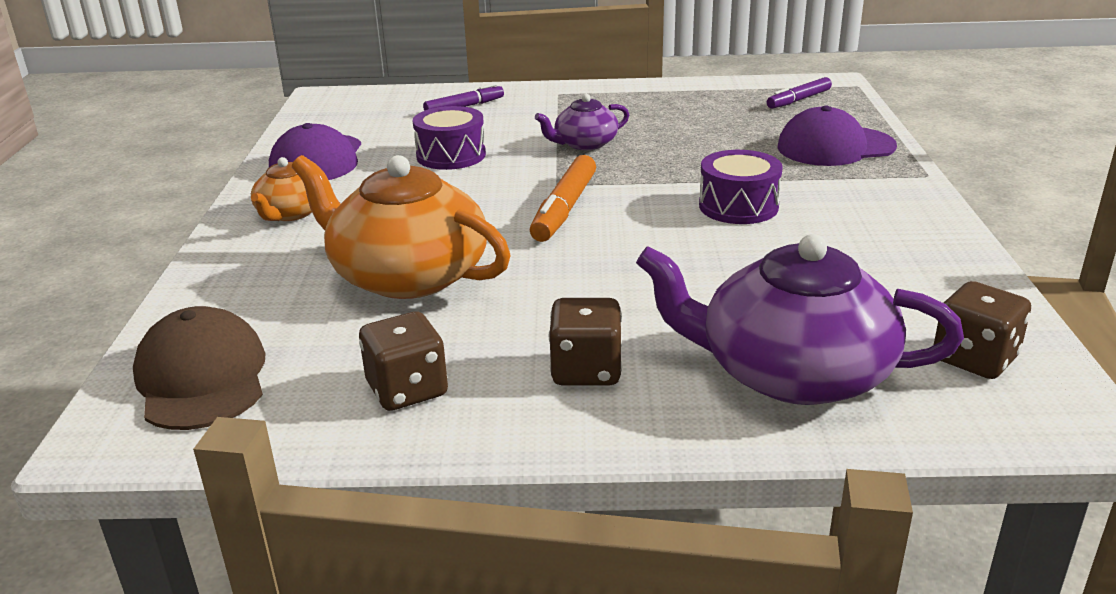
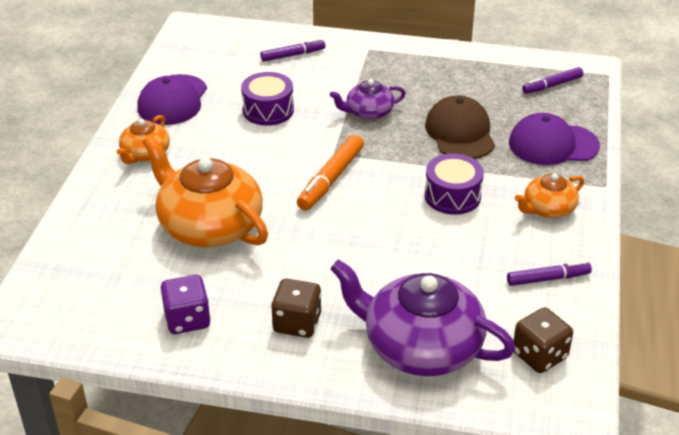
camera: 10 degrees right, 10 degrees up
(202, 377) = (70, 289): brown cap -> brown cap (460, 133)
(407, 390) = (187, 319): brown dice -> purple dice
(871, 204) = (548, 209): none -> orange teapot
(923, 272) = (548, 279): none -> purple marker

